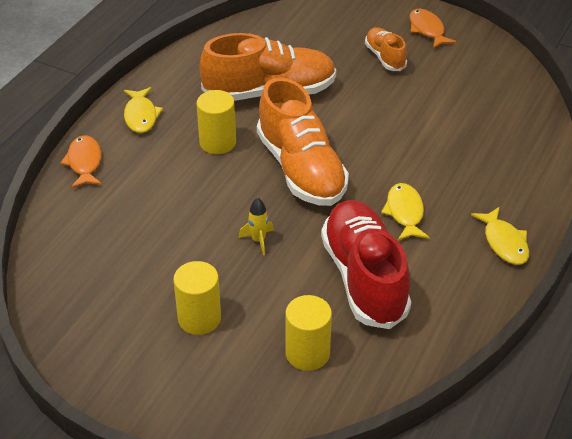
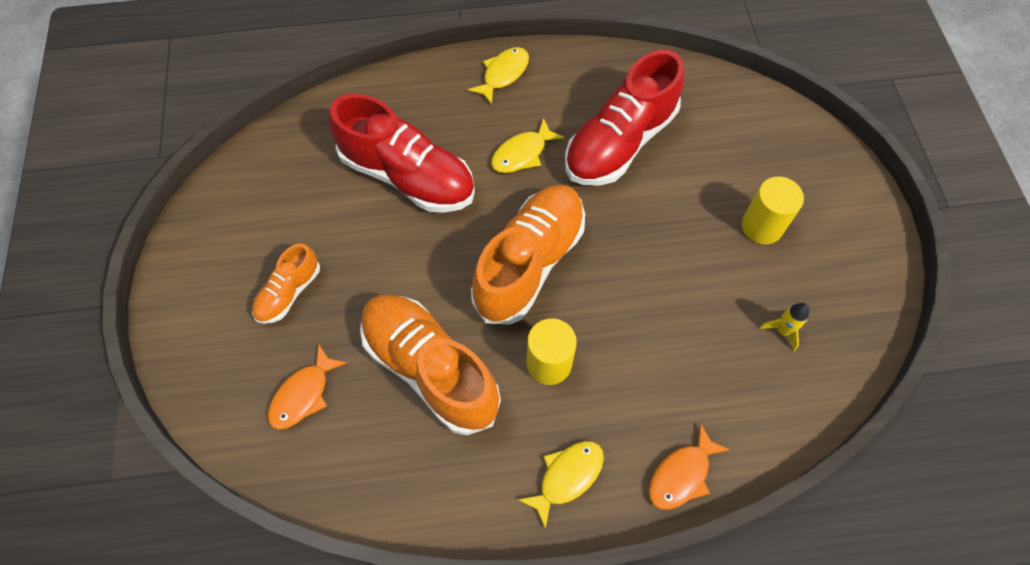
camera: 125 degrees left, 20 degrees up
(258, 240) = (645, 240): yellow rocket -> yellow rocket (782, 330)
(307, 353) = (724, 137): yellow cylinder -> none
(427, 30) = (206, 279): orange fish -> orange fish (303, 394)
(436, 143) = (407, 176): none -> red shoe

